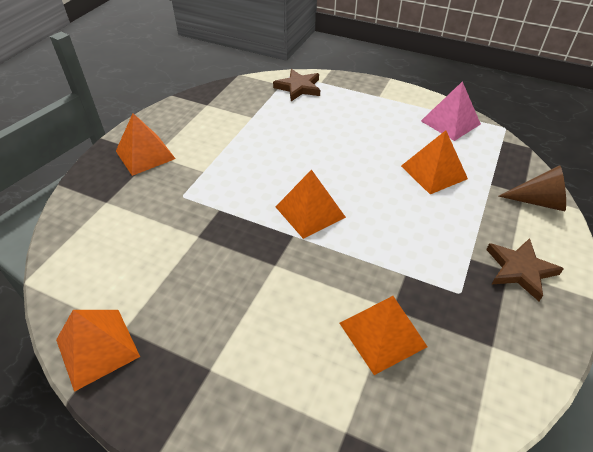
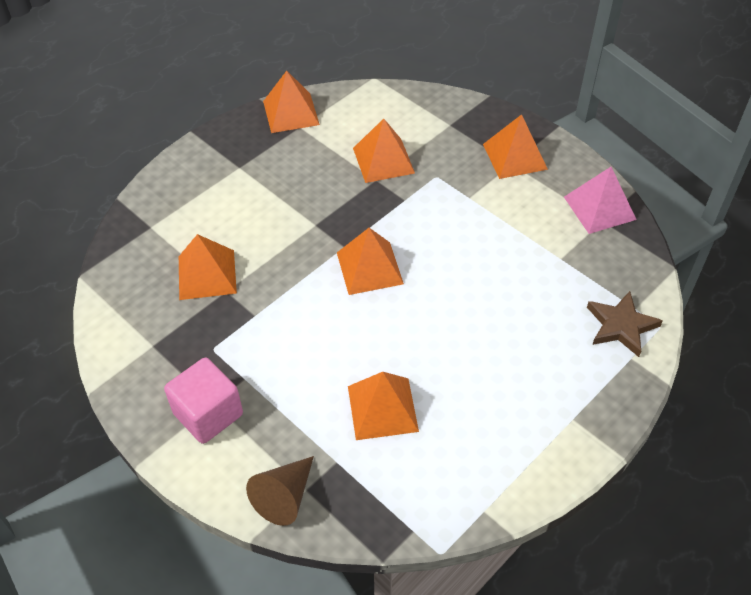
camera: 110 degrees right, 5 degrees up
(168, 237) = (383, 160): none -> orange pyramid
(450, 122) = (477, 482): pink pyramid -> pink pyramid (599, 208)
(520, 270) = (208, 414): brown star -> pink cube

